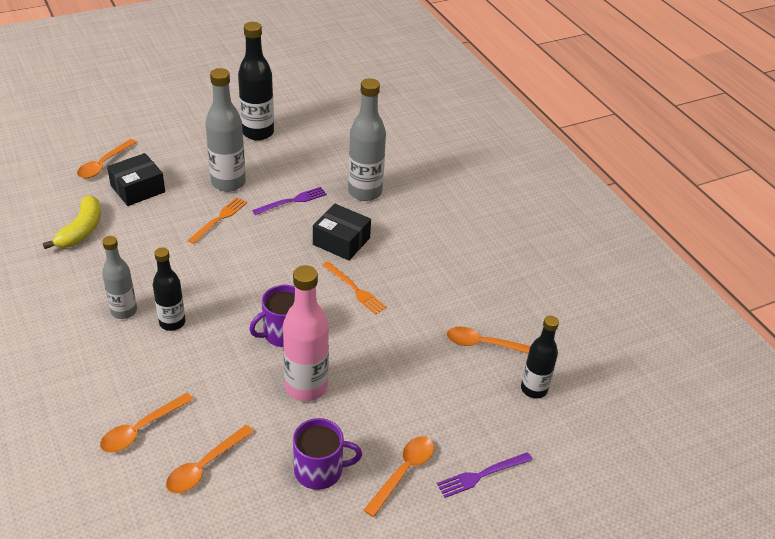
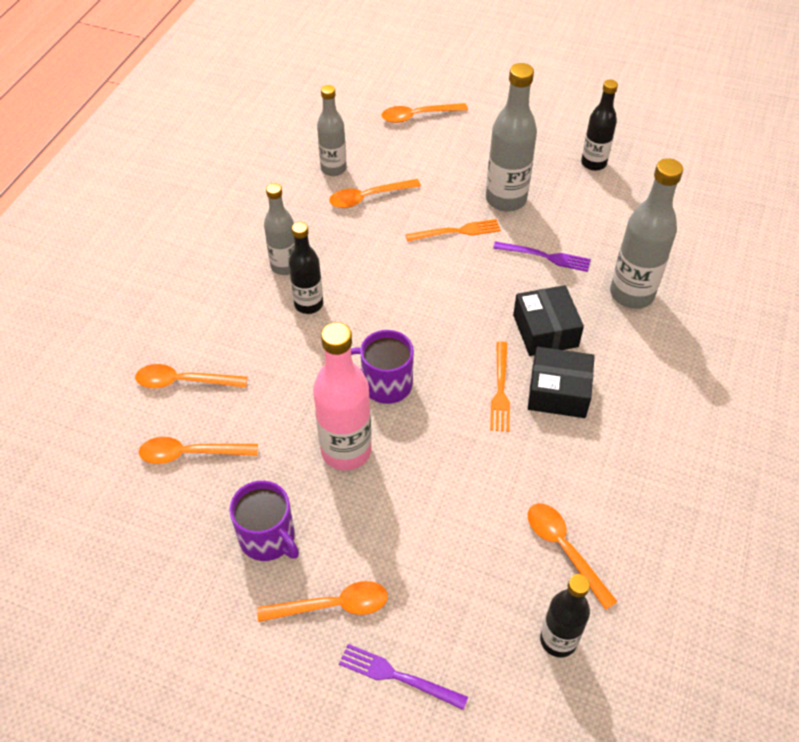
camera: 50 degrees right, 10 degrees up
(81, 230) = (333, 169): yellow banana -> grey bottle
(131, 233) = (368, 197): none -> orange spoon
(138, 189) = (420, 157): black box -> black box (558, 392)
(258, 132) = (593, 163): black bottle -> black bottle, size x0.64

